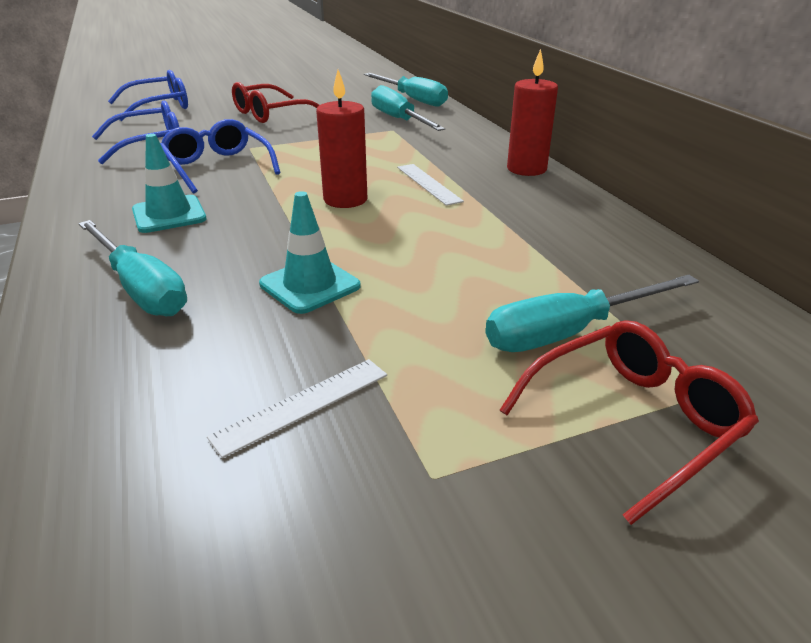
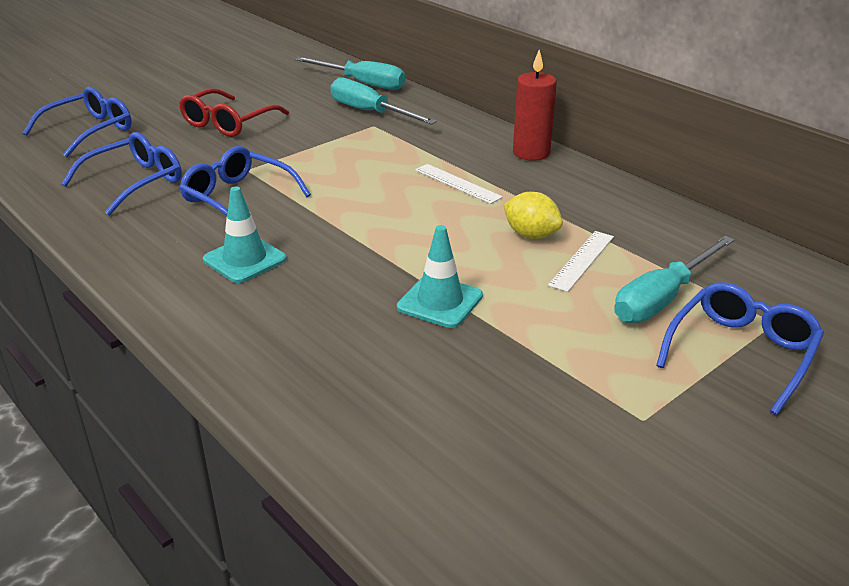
camera: 20 degrees left, 0 degrees up
(140, 288) = (296, 335): turquoise screwdriver -> none
(302, 405) = (519, 395): white ruler -> white ruler (582, 260)
(345, 199) = (397, 213): red candle -> none
(464, 240) = (531, 235): none -> yellow lemon
(631, 422) = (741, 353): red glasses -> blue glasses

